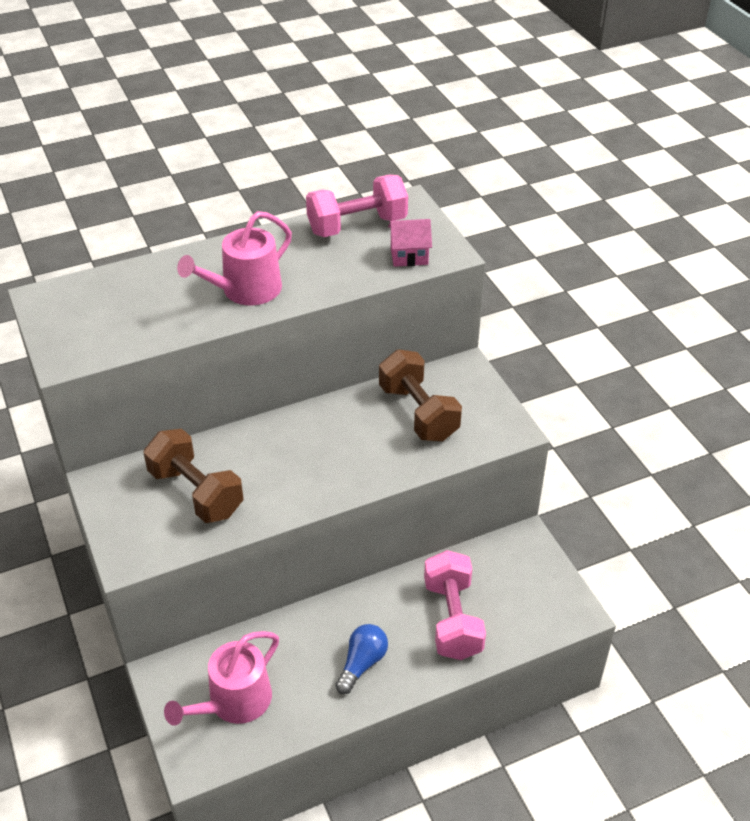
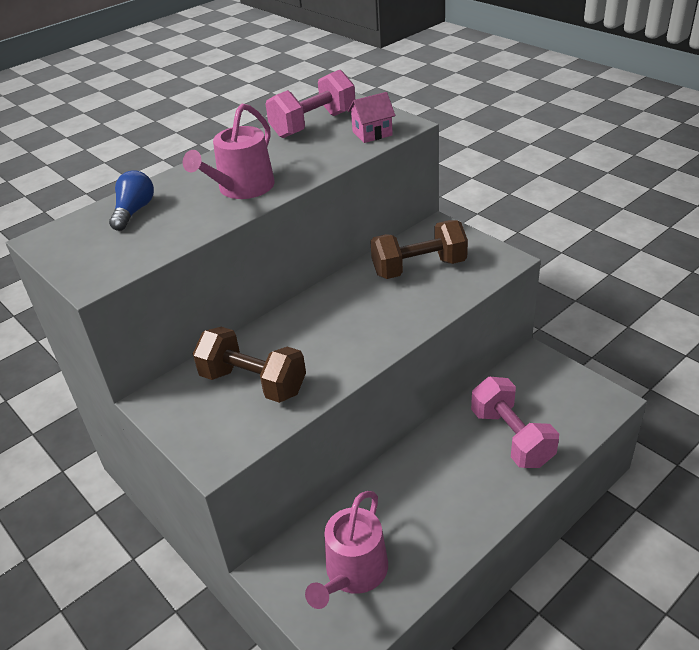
camera: 15 degrees left, 5 degrees down
(362, 663) = (454, 499): blue light bulb -> blue light bulb (134, 211)
(418, 413) = (419, 268): brown dumbbell -> brown dumbbell turned 60 degrees counterclockwise

